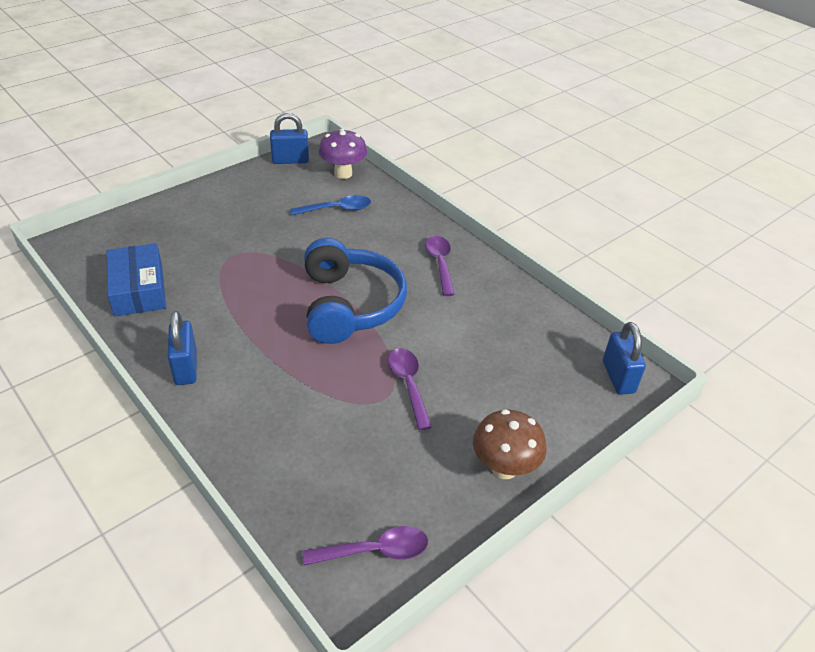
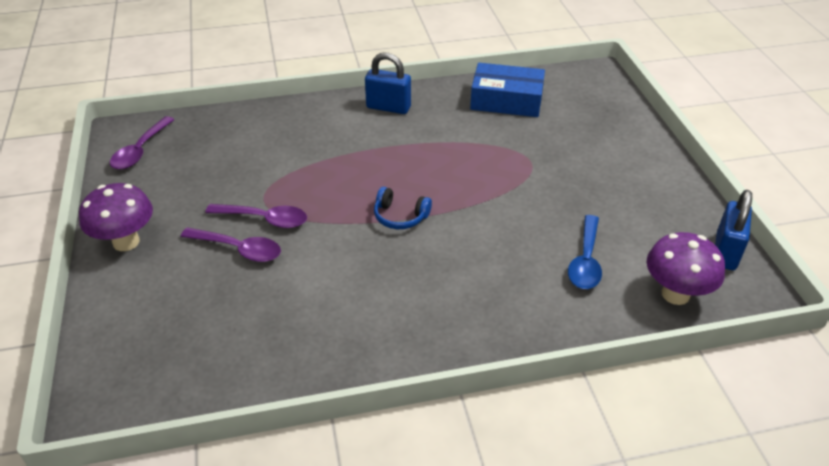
camera: 120 degrees right, 0 degrees up
(349, 305) = (400, 216): blue headphones -> blue headphones, size x0.42
(440, 264) = (422, 316): purple spoon -> purple spoon (239, 249)
(504, 468) = (126, 242): brown mushroom -> purple mushroom
(618, 377) = (123, 390): blue padlock -> none

